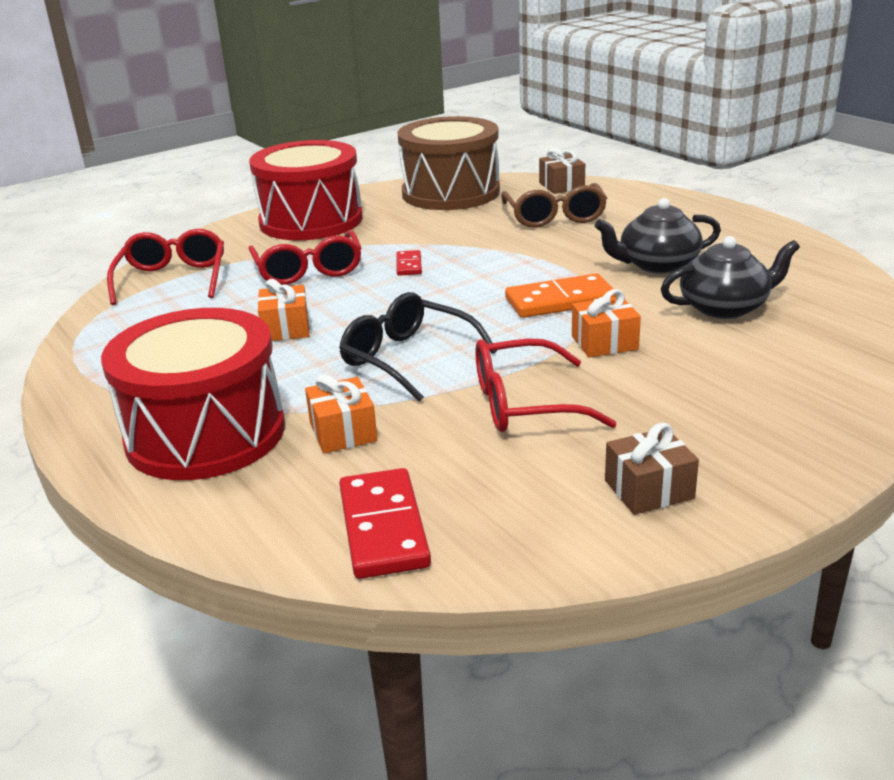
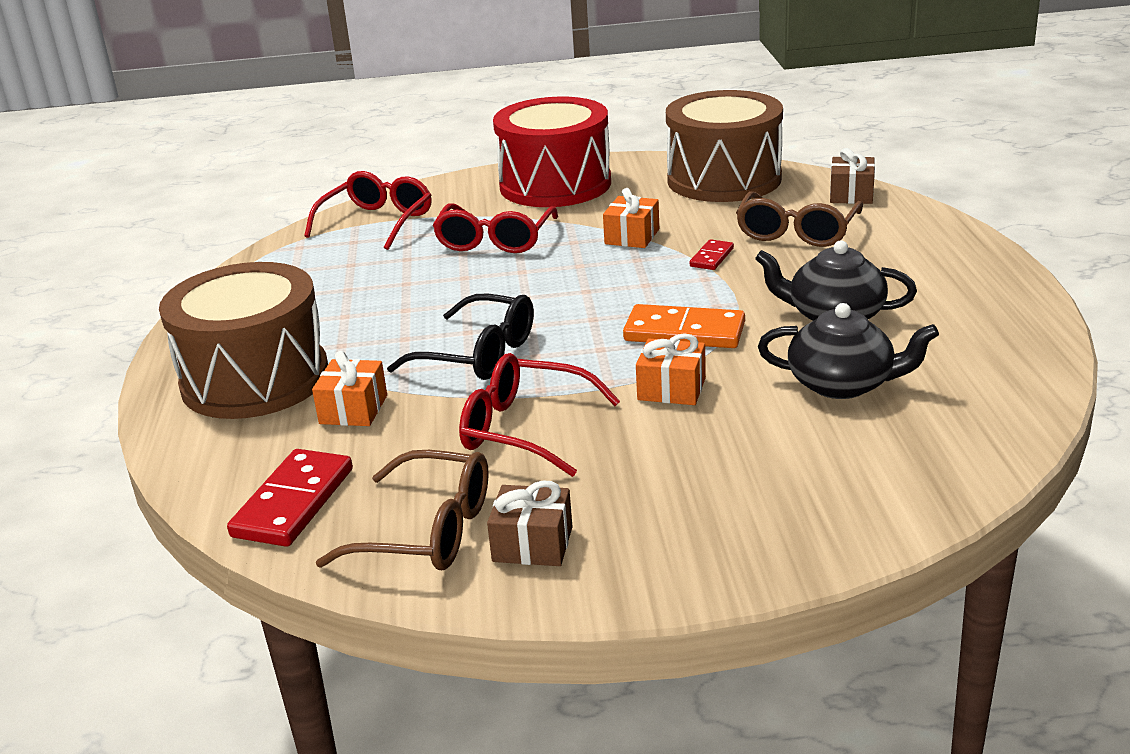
camera: 30 degrees right, 0 degrees up
(205, 434) = (255, 379): red drum -> brown drum
(286, 328) = (414, 296): orange gift -> orange gift (632, 236)
(407, 358) = (479, 354): black glasses -> black glasses turned 135 degrees clockwise
(409, 265) = (589, 256): red domino -> red domino (712, 257)
(545, 509) = (428, 531): none -> brown glasses

